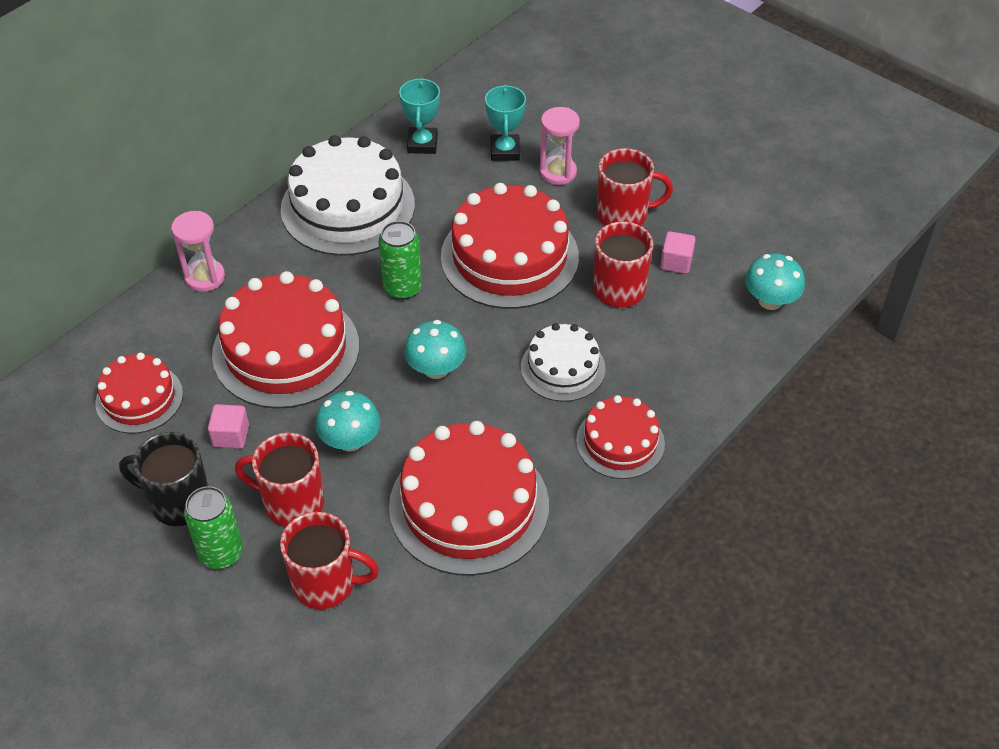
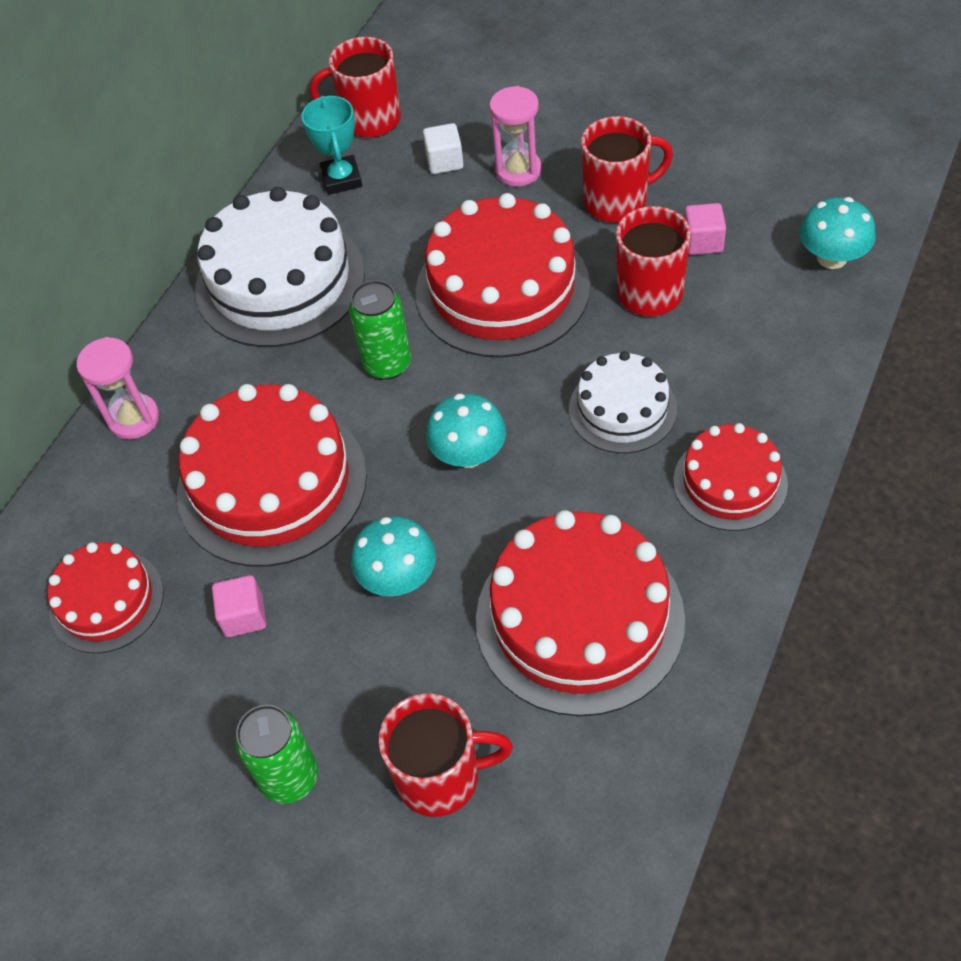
camera: 10 degrees left, 5 degrees up
(178, 502) = (209, 725): black mug -> none
(292, 503) = (356, 682): red mug -> red mug (369, 120)
(505, 151) = (444, 161): turquoise trophy -> white cube

